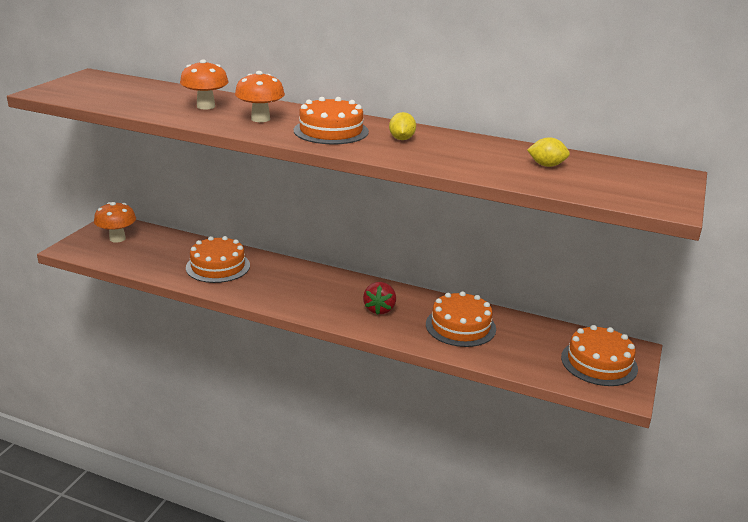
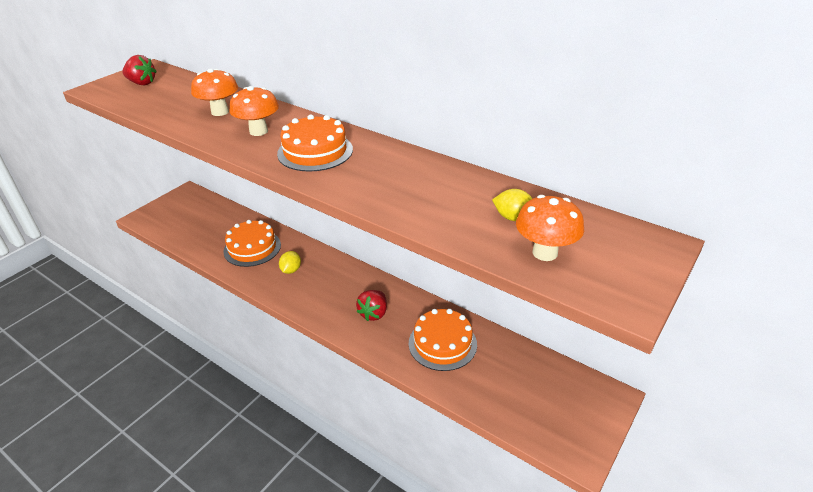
camera: 15 degrees right, 10 degrees up
(95, 87) = (142, 83): none -> red strawberry
(117, 238) = (184, 209): orange mushroom -> orange mushroom (545, 253)
(401, 139) = (379, 167): yellow lemon -> yellow lemon (291, 270)
(599, 363) = (566, 409): orange cake -> none

